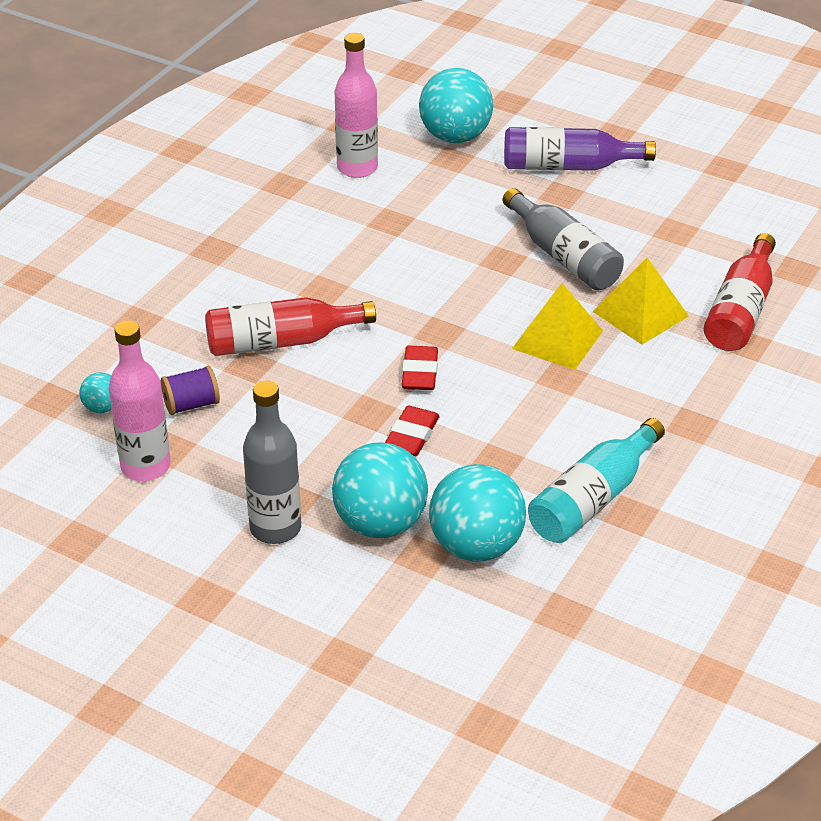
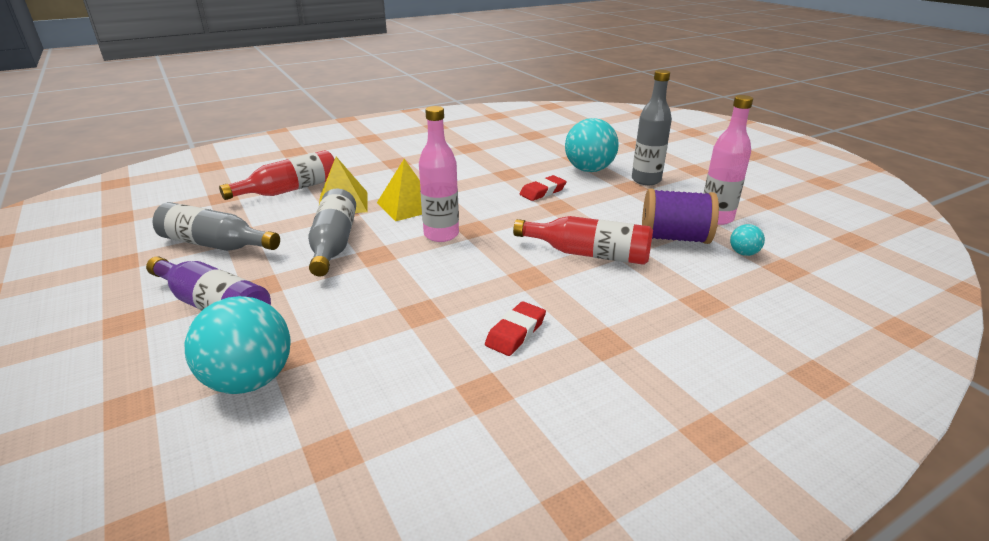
camera: 150 degrees left, 10 degrees down
(191, 404) = (674, 238): purple spool -> purple spool, size x1.73
(357, 168) = (390, 381): pink bottle -> pink bottle (441, 235)
(420, 373) = (509, 214): red eraser -> red eraser (515, 332)
(476, 546) = (549, 155): turquoise ball -> none
(593, 498) = (478, 154): turquoise bottle -> none
(678, 213) = (215, 244): none -> grey bottle

